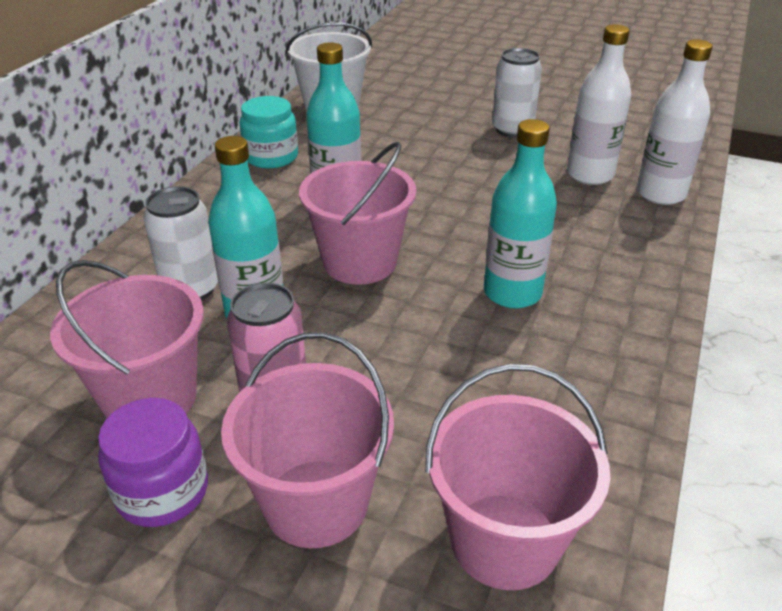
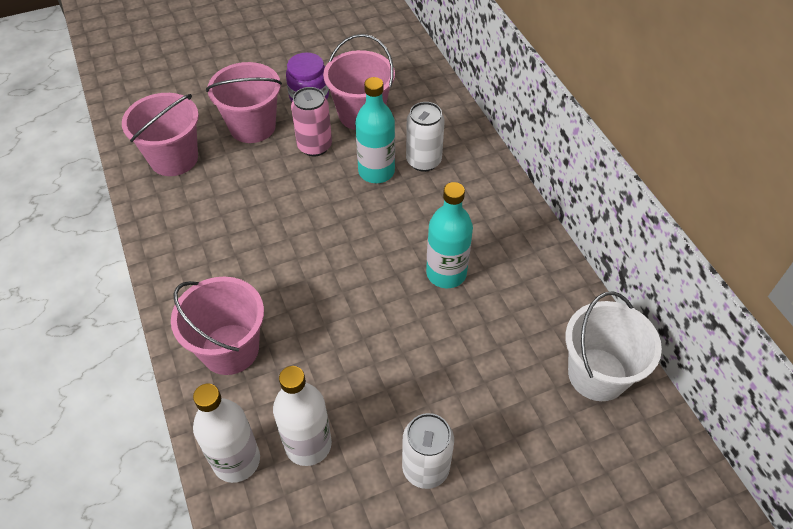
camera: 135 degrees right, 15 degrees up
(271, 157) = (541, 278): turquoise jar -> none
(359, 262) = (368, 235): pink bucket -> pink bucket (230, 349)
(512, 293) = (265, 274): turquoise bottle -> none

